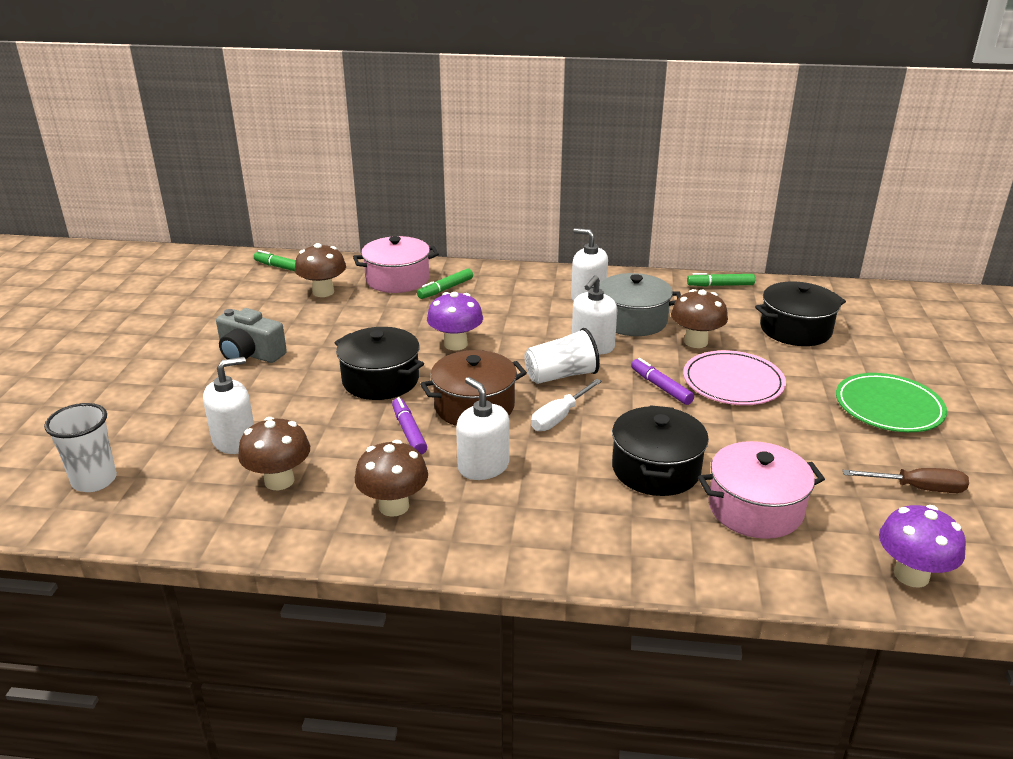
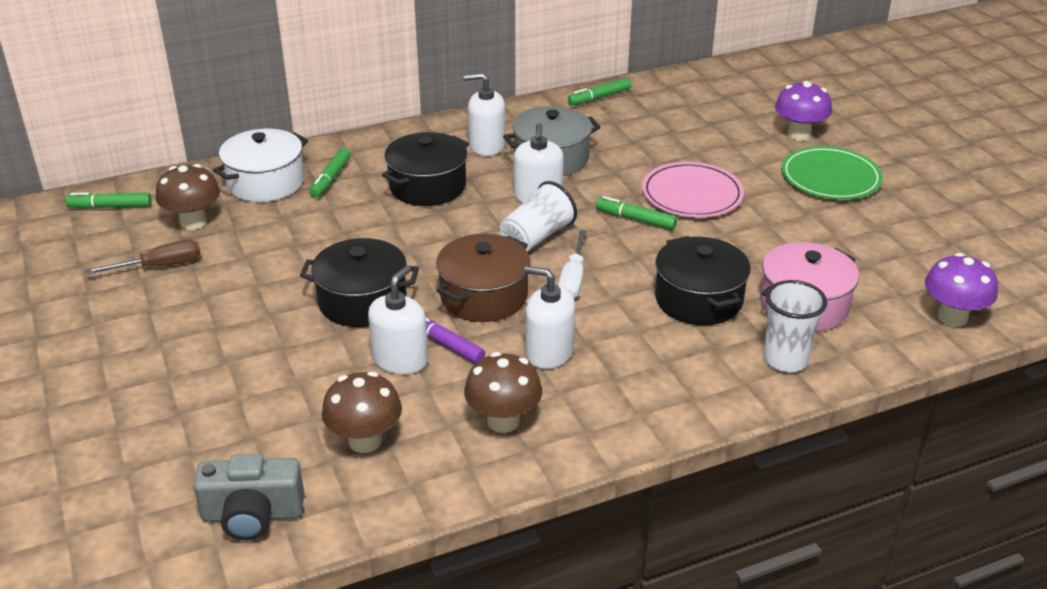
camera: 30 degrees left, 5 degrees up
(94, 480) = (158, 519): white cup -> white cup (785, 360)
(234, 440) = (272, 419): white soap dispenser -> white soap dispenser (400, 360)
(250, 354) = (184, 320): grey camera -> grey camera (252, 515)
(397, 279) = (265, 182): pink pot -> white pot
(455, 344) = (402, 237): purple mushroom -> purple mushroom (799, 134)
(661, 387) = (635, 219): purple marker -> green marker
(696, 342) = (627, 164): brown mushroom -> none
(795, 330) = (701, 125): black pot -> black pot (427, 186)
(917, 488) = (904, 243): brown screwdriver -> brown screwdriver (160, 266)

